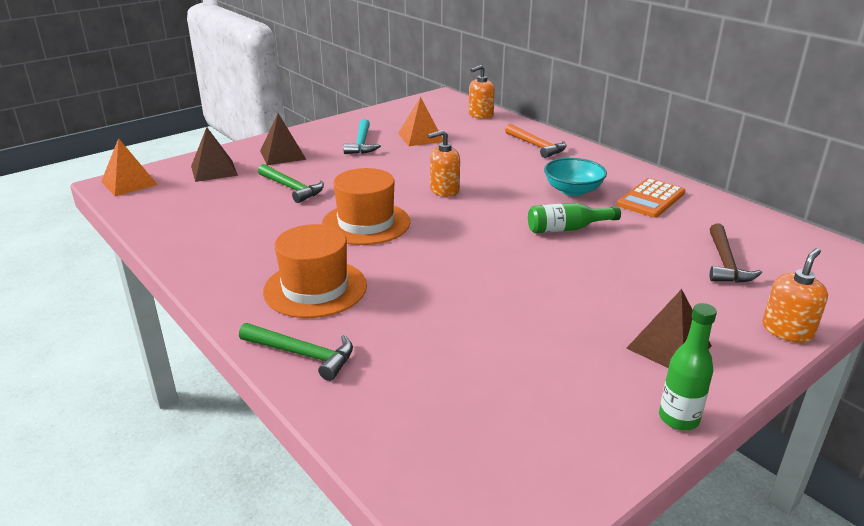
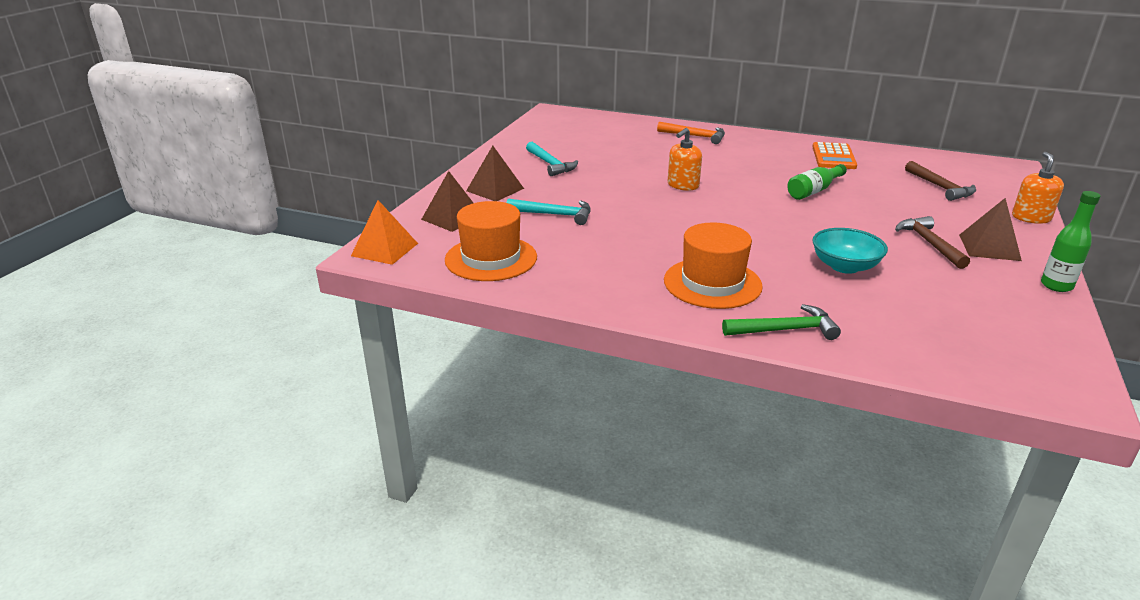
camera: 30 degrees left, 0 degrees up
(291, 188) = (554, 215): green hammer -> turquoise hammer
(366, 223) = (666, 225): orange hat -> orange hat (491, 258)
(420, 137) = (592, 148): orange pyramid -> none
(480, 115) = (611, 121): orange soap dispenser -> none
(573, 190) = (774, 163): turquoise bowl -> turquoise bowl (844, 266)
(601, 320) = (929, 244): none -> brown hammer

